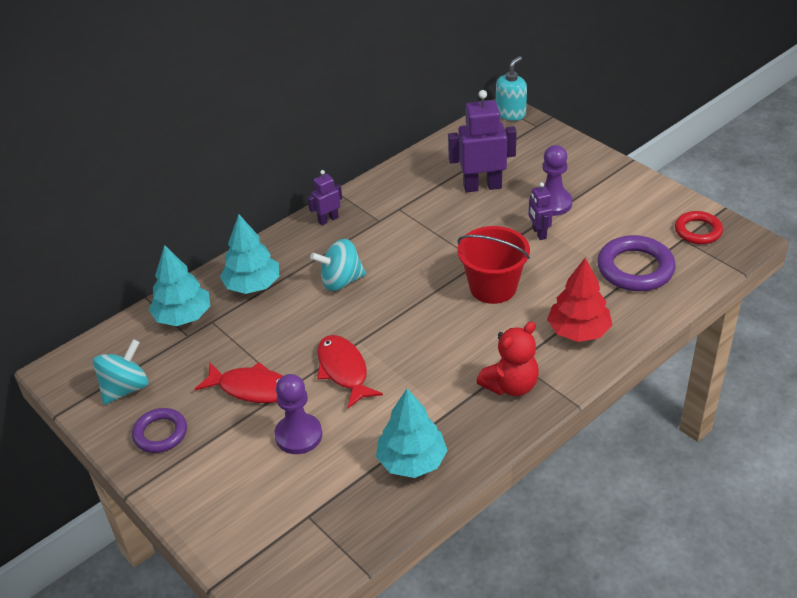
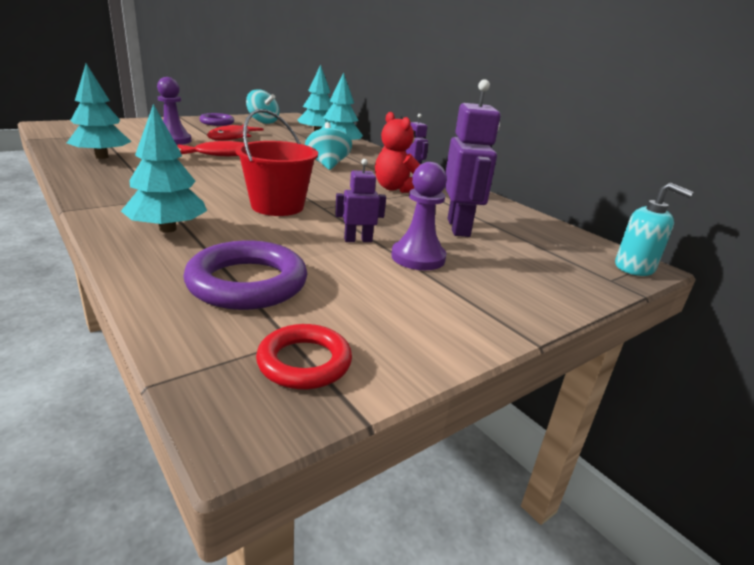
camera: 90 degrees right, 15 degrees down
(511, 385) = (132, 192): red teddy bear -> red teddy bear (396, 189)
(578, 331) = (168, 229): red tree -> turquoise tree

